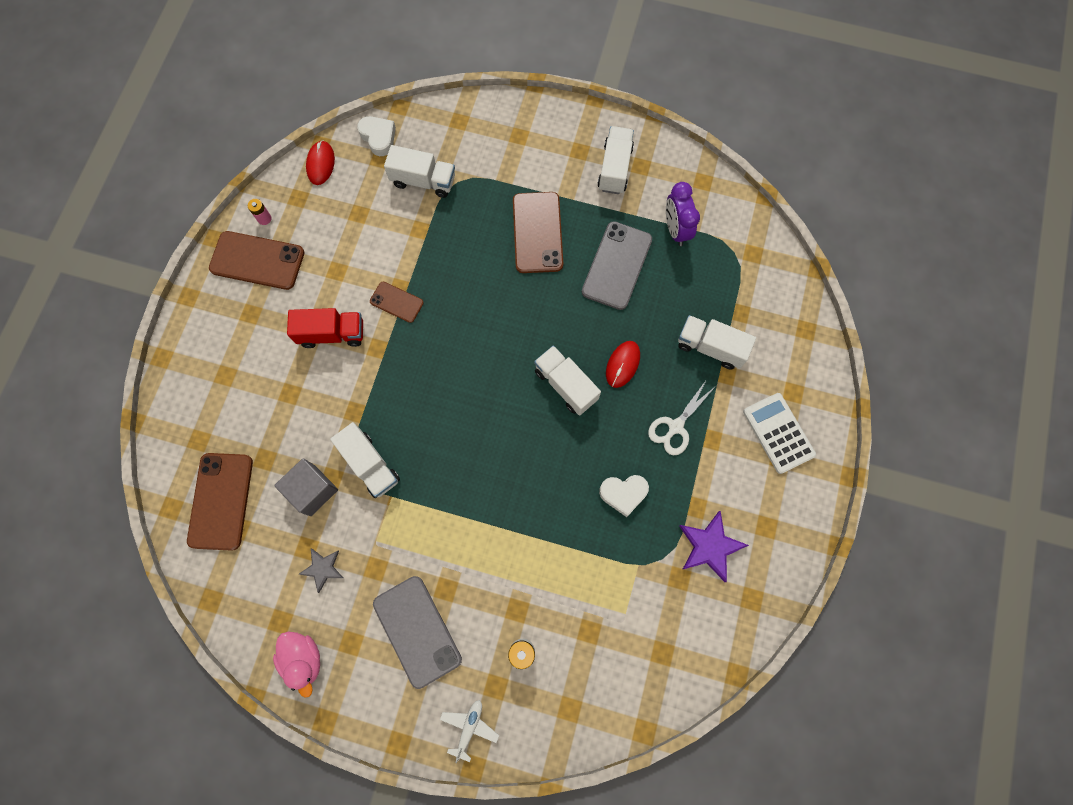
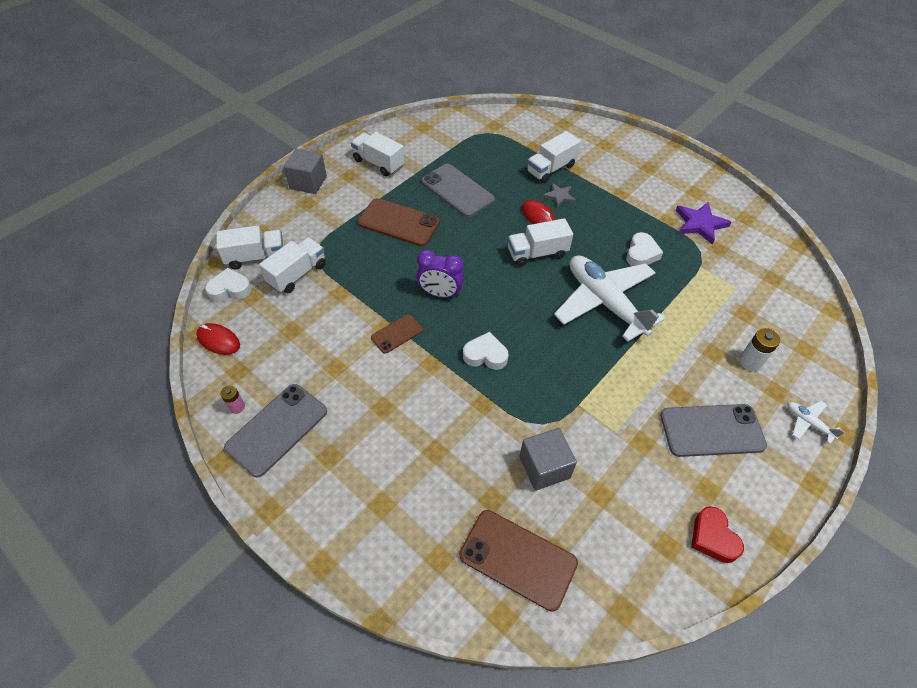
camera: 65 degrees left, 20 degrees down
(257, 261) = (277, 429): brown phone -> grey phone
(303, 659) = (713, 537): pink duck -> red heart
(322, 568) = (627, 487): grey star -> grey star (559, 196)
(332, 334) = (395, 394): red truck -> none
(370, 464) = (541, 410): white truck -> white truck (256, 257)
(409, 390) = (485, 355): none -> white heart
(531, 478) = (605, 302): none -> white plane
(547, 120) = (308, 182): none -> grey cube
(675, 230) = (450, 152): purple clock -> purple clock (440, 294)
(675, 427) = (601, 208): white scissors -> none
(778, 433) = (630, 162): white calculator -> none

